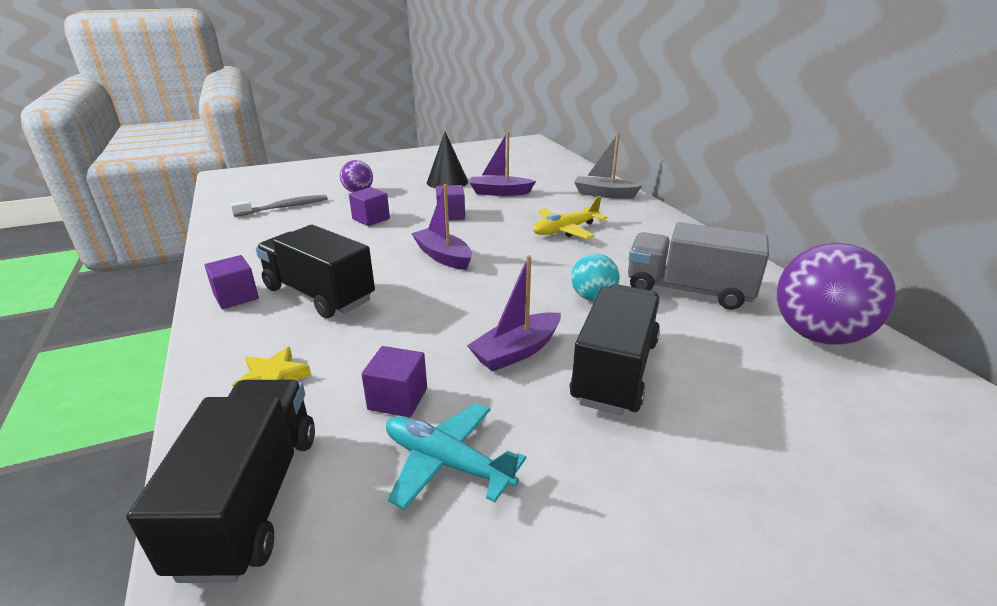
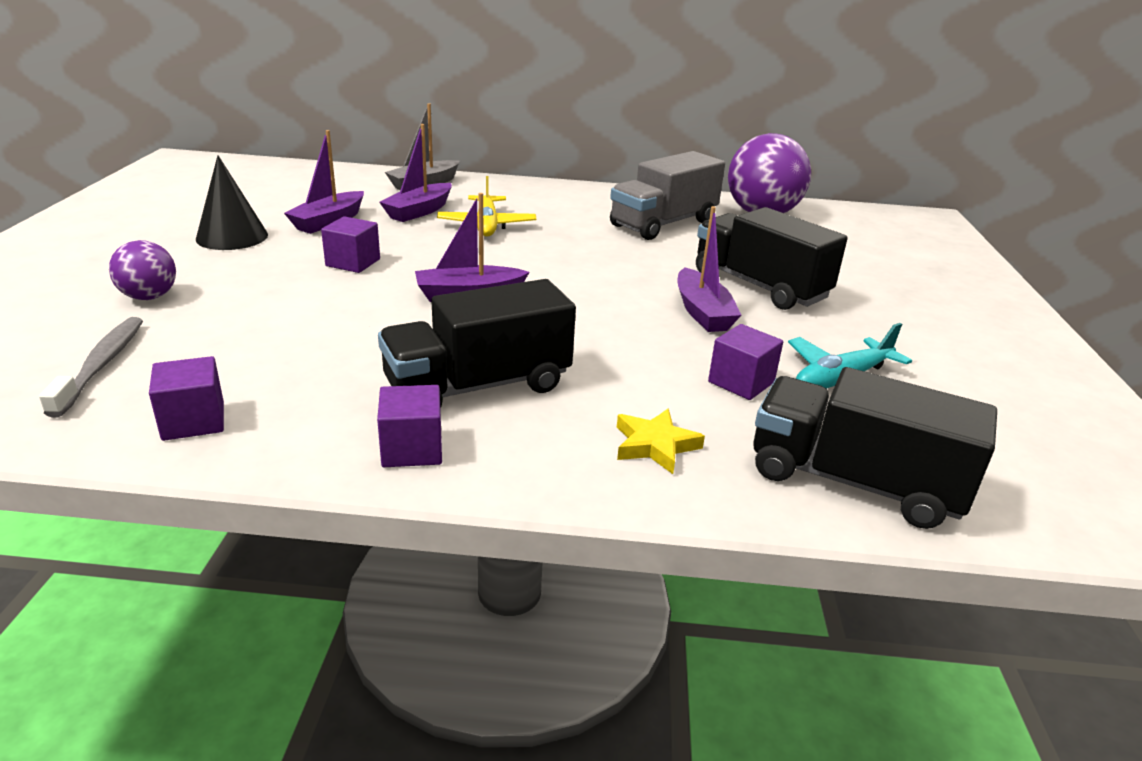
camera: 65 degrees left, 0 degrees up
(371, 219) = (279, 310): purple cube -> purple cube (193, 421)
(555, 206) = (419, 211): none -> purple boat
(593, 297) = (640, 258): turquoise ball -> none

